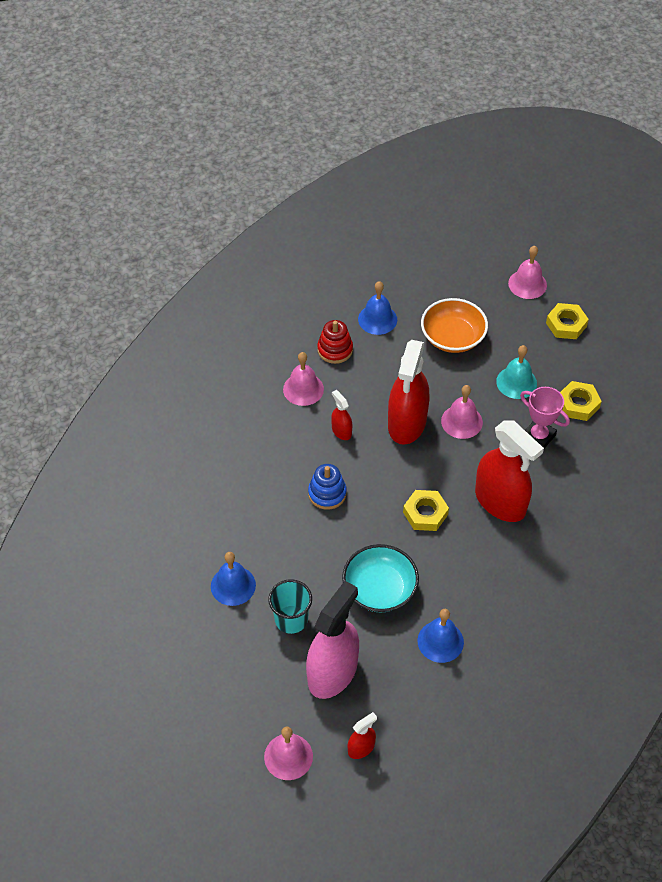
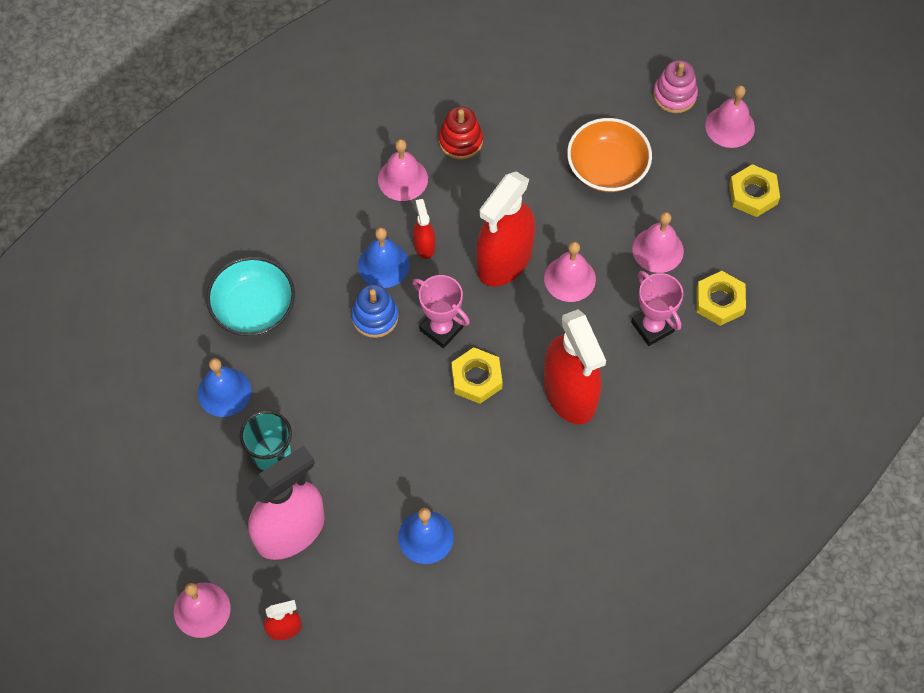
camera: 20 degrees right, 10 degrees up
(377, 319) = (527, 117): blue bell -> blue bell (383, 265)
(379, 589) = (384, 452): turquoise bowl -> turquoise bowl (253, 308)
(382, 486) = (441, 328): none -> pink trophy
(477, 274) = (674, 95): none -> pink stacking toy
(516, 382) = (658, 250): turquoise bell -> pink bell

